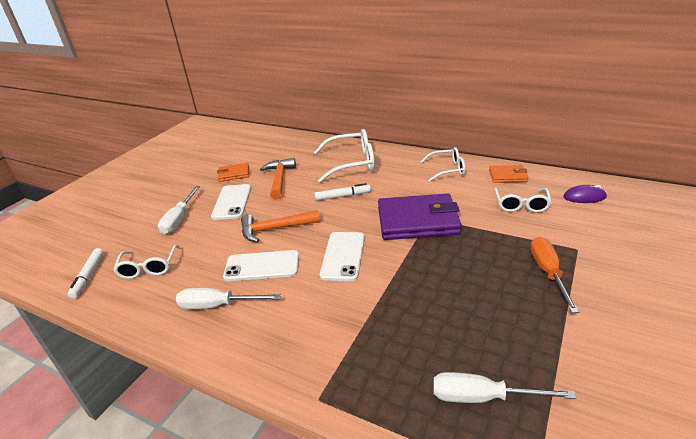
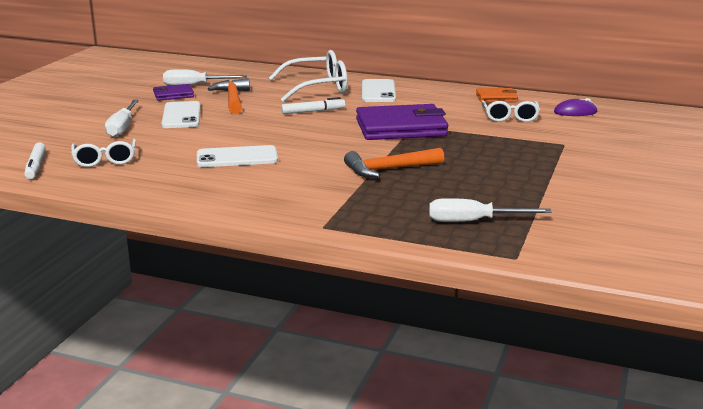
camera: 10 degrees left, 10 degrees down
(218, 305) = (199, 181): white screwdriver -> white screwdriver (195, 86)
(234, 174) = (173, 95): orange wallet -> purple wallet
(274, 229) = (241, 134): orange hammer -> orange hammer (388, 169)
(343, 256) = (325, 150): white phone -> white phone (378, 91)
(447, 170) = (429, 93): white glasses -> none
(548, 272) = (534, 158): orange screwdriver -> none

